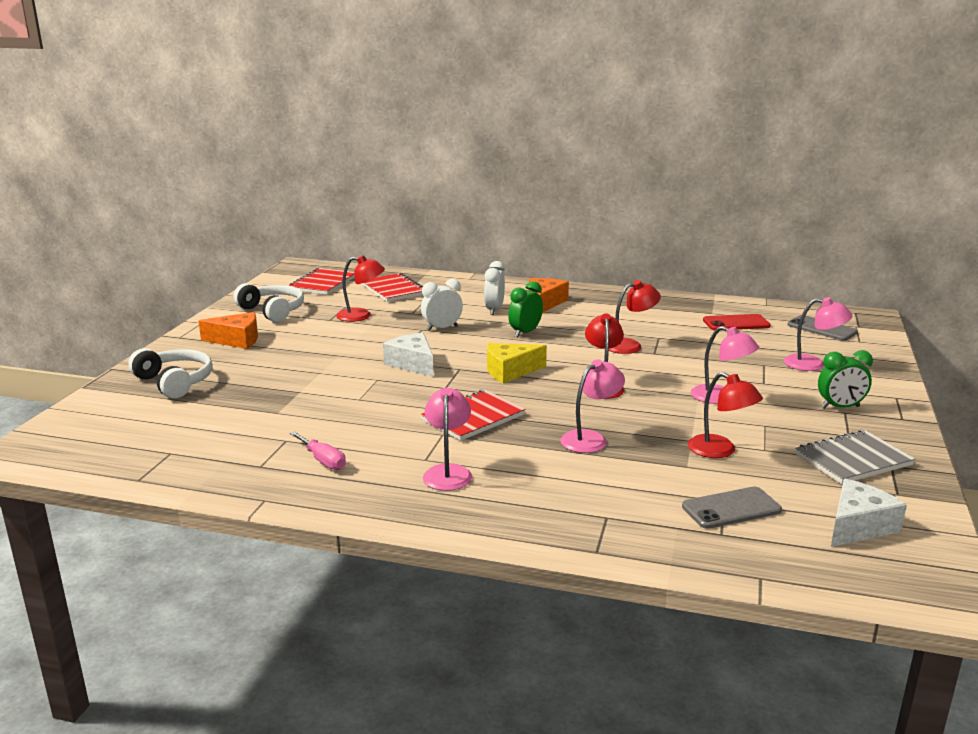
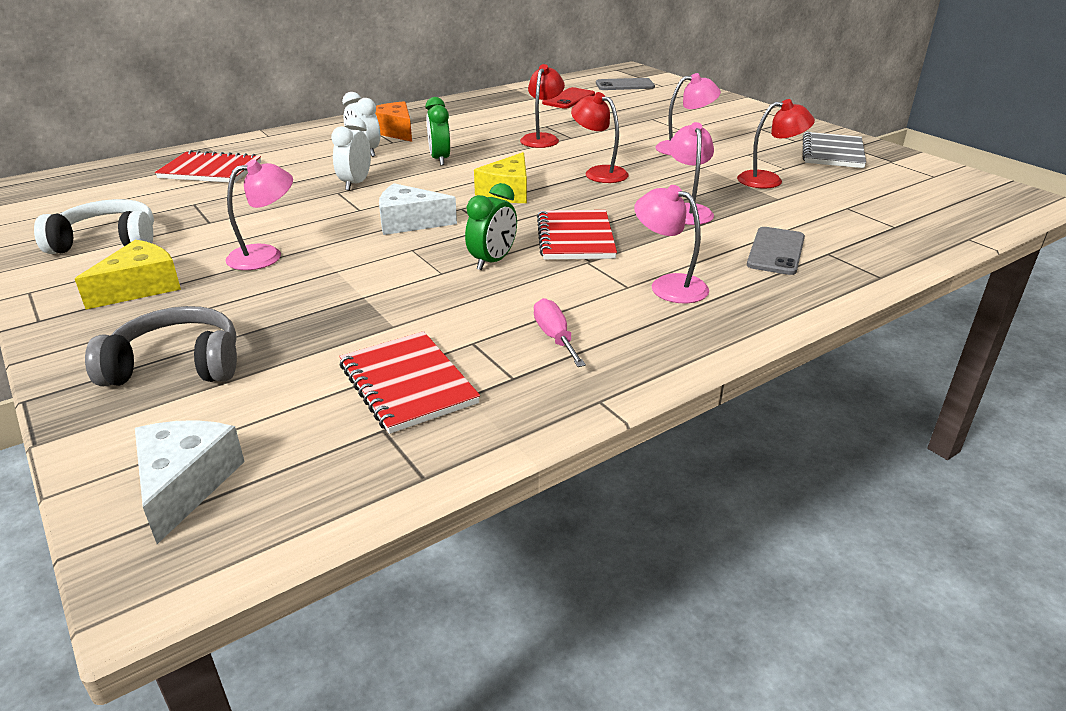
camera: 50 degrees left, 10 degrees up
(175, 382) = (177, 365): white headphones -> grey headphones
(237, 340) = (140, 287): orange cheese -> yellow cheese
(323, 283) = (101, 193): red notebook -> red notebook (407, 384)
(323, 460) = (555, 337): pink screwdriver -> pink screwdriver turned 105 degrees counterclockwise
(361, 316) = (238, 205): red lamp -> none
(731, 508) = (861, 210): grey phone -> grey phone (776, 251)
(813, 364) = (676, 108): pink lamp -> pink lamp (266, 255)
(840, 407) = (752, 127): green clock -> green clock (492, 261)
(858, 526) = (924, 186): white cheese -> white cheese (185, 484)

